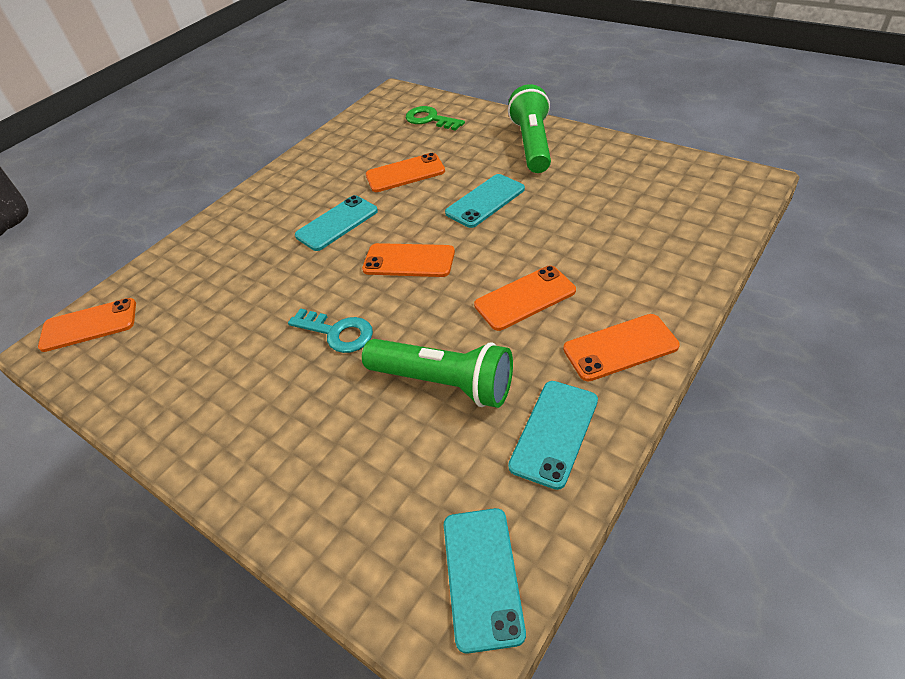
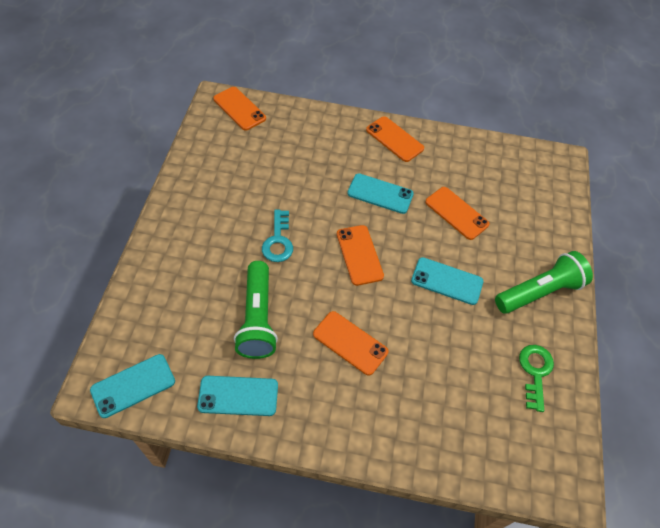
camera: 55 degrees right, 10 degrees up
(430, 119) = (537, 202): green key -> green key (535, 372)
(620, 348) = (324, 419): orange phone -> orange phone (394, 139)

